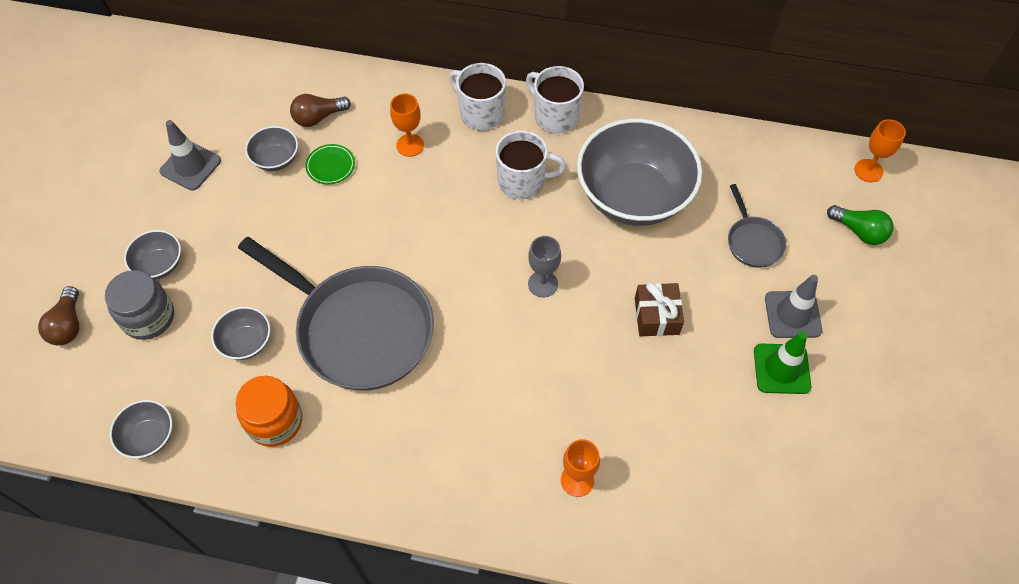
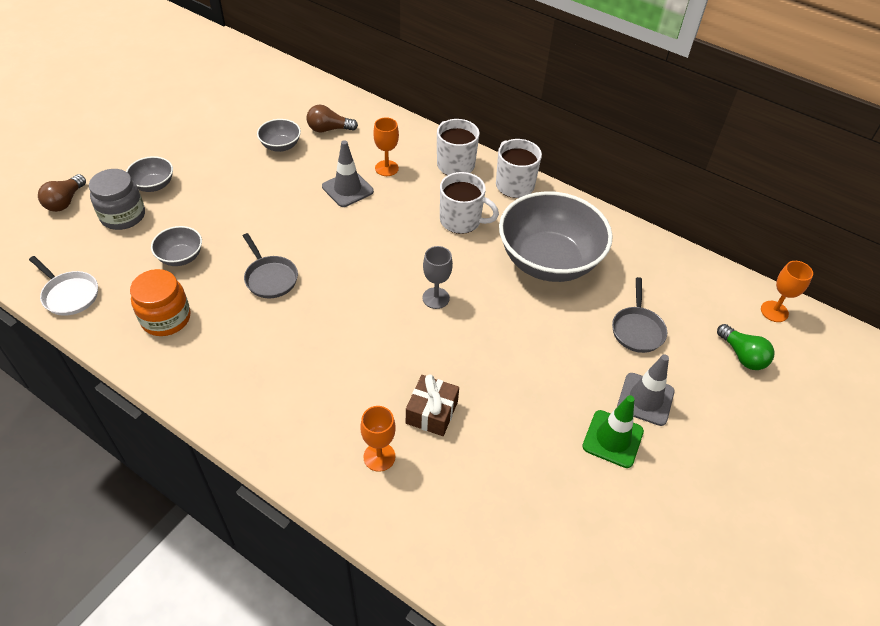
camera: 20 degrees right, 10 degrees down
(149, 437) = (69, 294): grey bowl -> white pan
(190, 166) = (217, 131): grey traffic cone -> grey traffic cone (347, 189)
(330, 166) = (318, 163): green plate -> none
(358, 329) = (270, 278): grey pan -> grey pan, size x0.45
(656, 316) = (520, 356): brown gift -> brown gift (431, 412)

